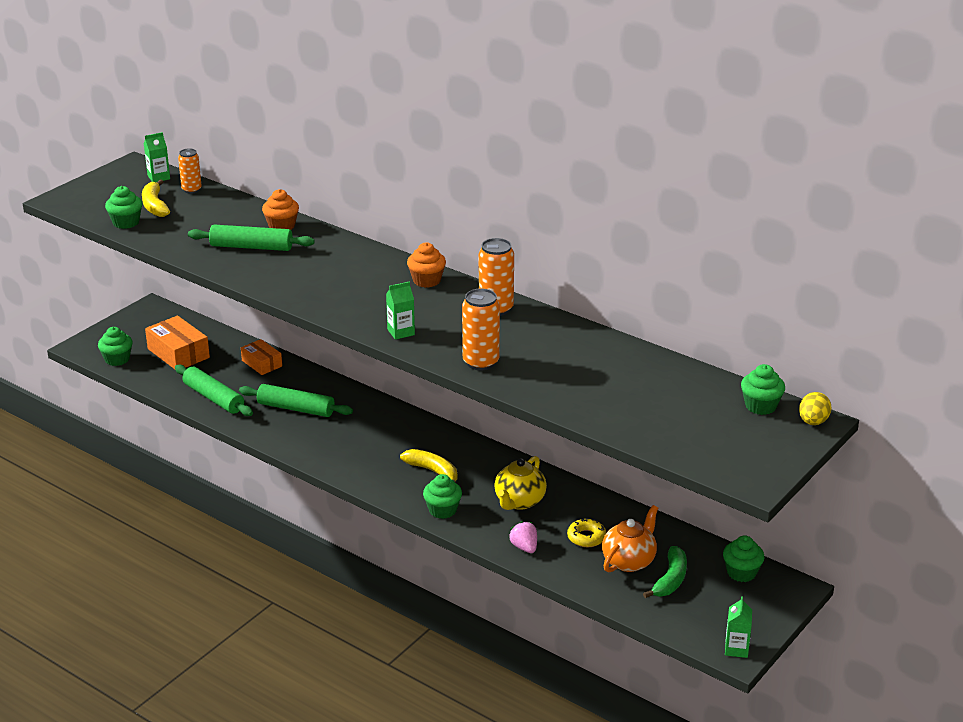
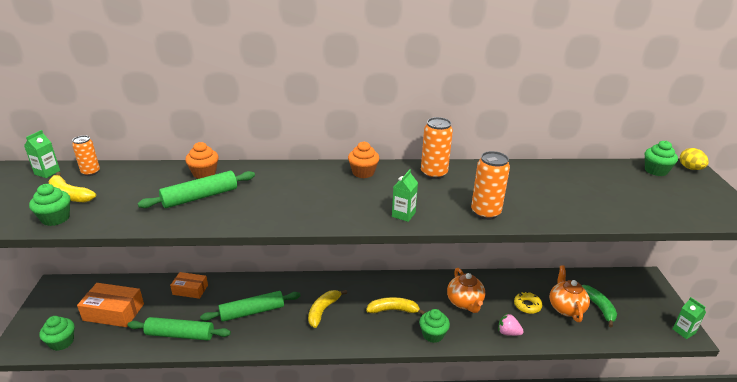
camera: 40 degrees left, 0 degrees up
(362, 439) = (323, 311): none -> yellow banana
(519, 501) = (464, 302): yellow teapot -> orange teapot
(741, 573) = (617, 283): green cupcake -> none

